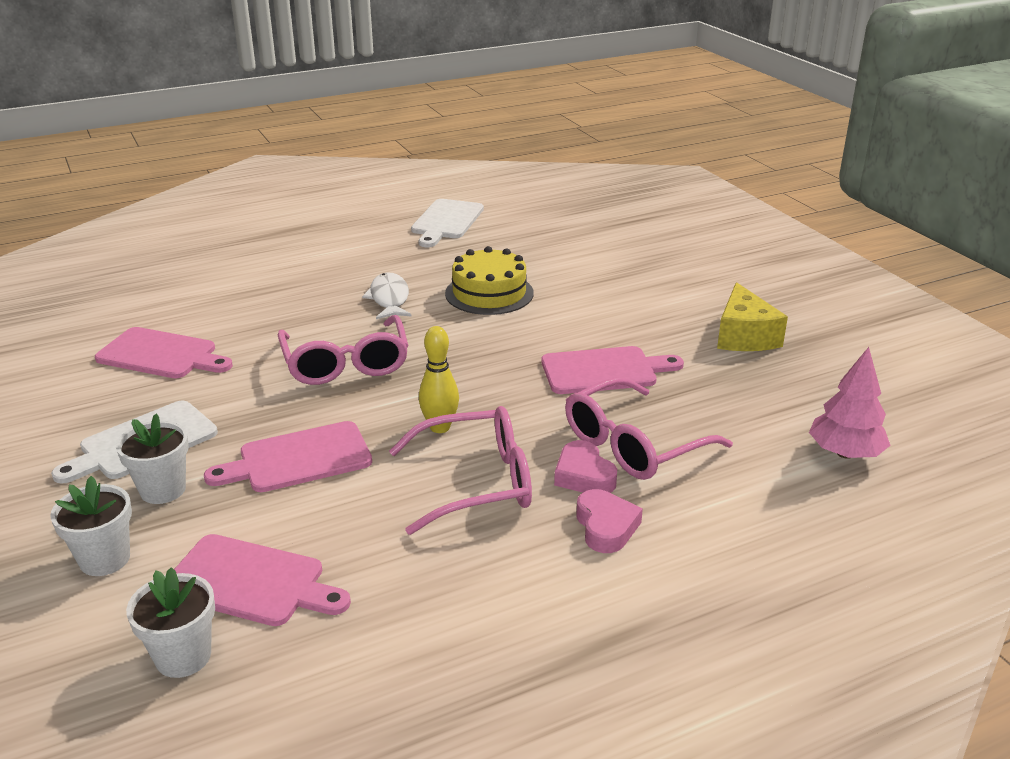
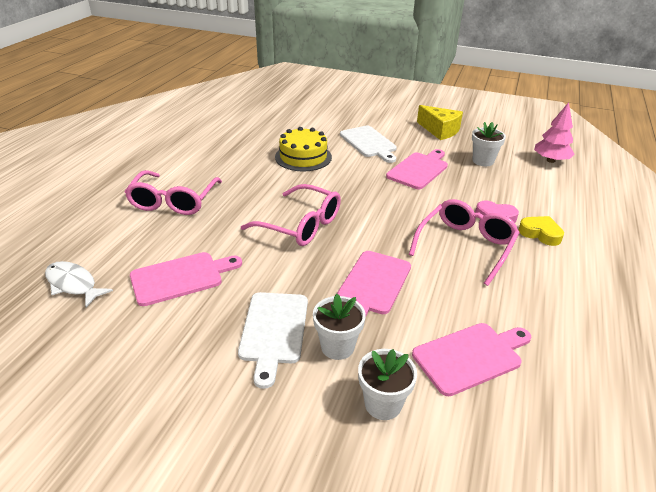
camera: 45 degrees left, 5 degrees up
(183, 656) = (515, 414): white flower pot -> white flower pot (483, 161)
(389, 298) = (258, 182): white fish -> white fish (73, 284)
(440, 427) = (404, 231): yellow bowling pin -> none
(446, 221) = (210, 129): white cutting board -> white cutting board (369, 143)
(606, 527) = (540, 233): pink heart -> yellow heart
(633, 445) = (487, 195): pink glasses -> pink glasses (173, 201)

